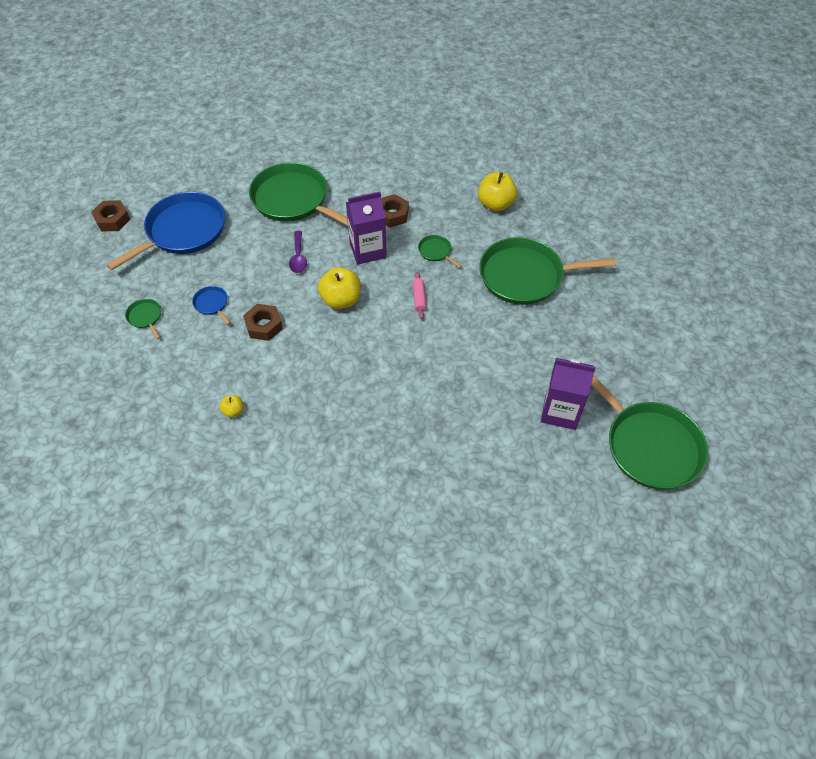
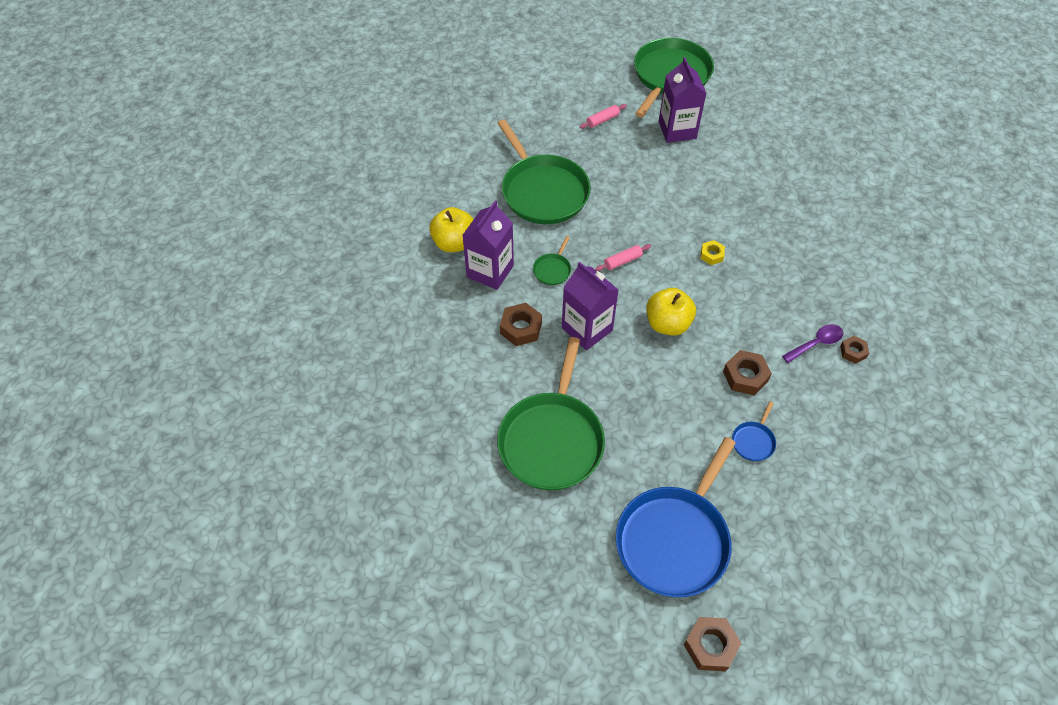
camera: 115 degrees left, 0 degrees up
(145, 317) = (817, 500): green pan -> none
(183, 231) = (674, 539): blue pan -> blue pan turned 75 degrees counterclockwise
(233, 411) = (853, 352): yellow apple -> brown nut
(298, 257) = (636, 390): purple spoon -> purple spoon (816, 343)
(390, 362) = (711, 255): none -> yellow nut
(455, 215) = (490, 271): none -> purple carton
(600, 355) = (602, 120): none -> pink rolling pin

